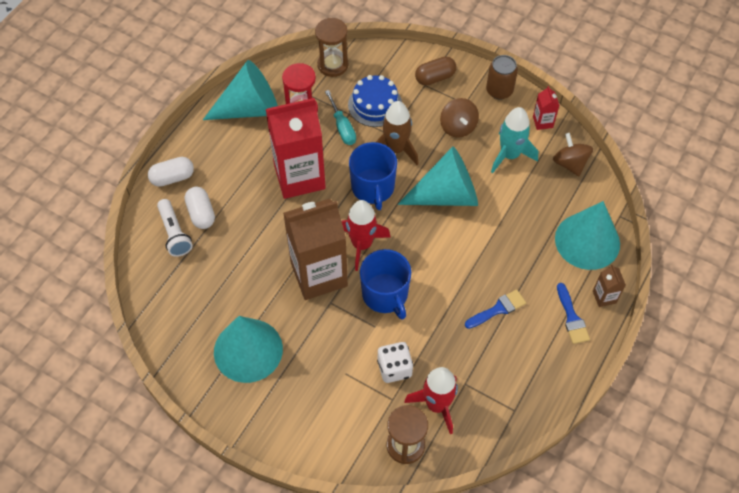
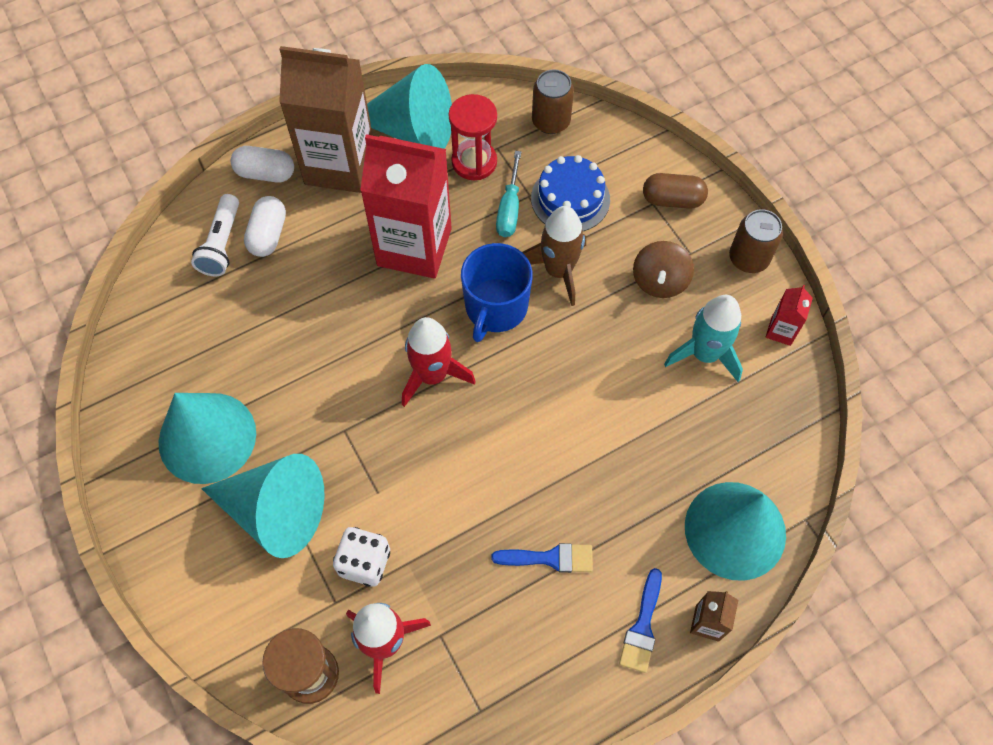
camera: 30 degrees right, 5 degrees up
(319, 274) = (354, 386): brown carton -> brown carton (339, 165)
(332, 65) = (551, 121): brown hourglass -> brown can
(385, 294) = (418, 457): blue mug -> none
(447, 195) = (584, 365): turquoise cone -> turquoise cone (276, 511)
(570, 163) = (781, 408): brown spinning top -> none

